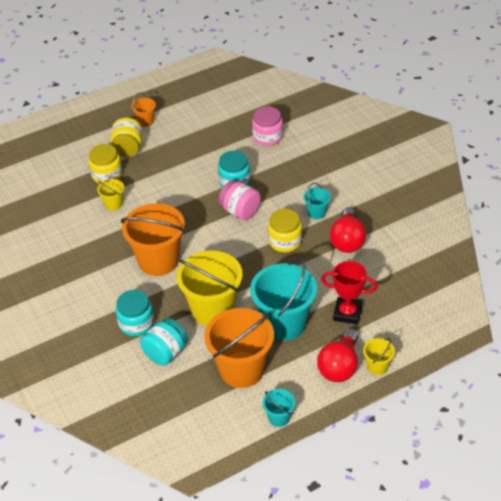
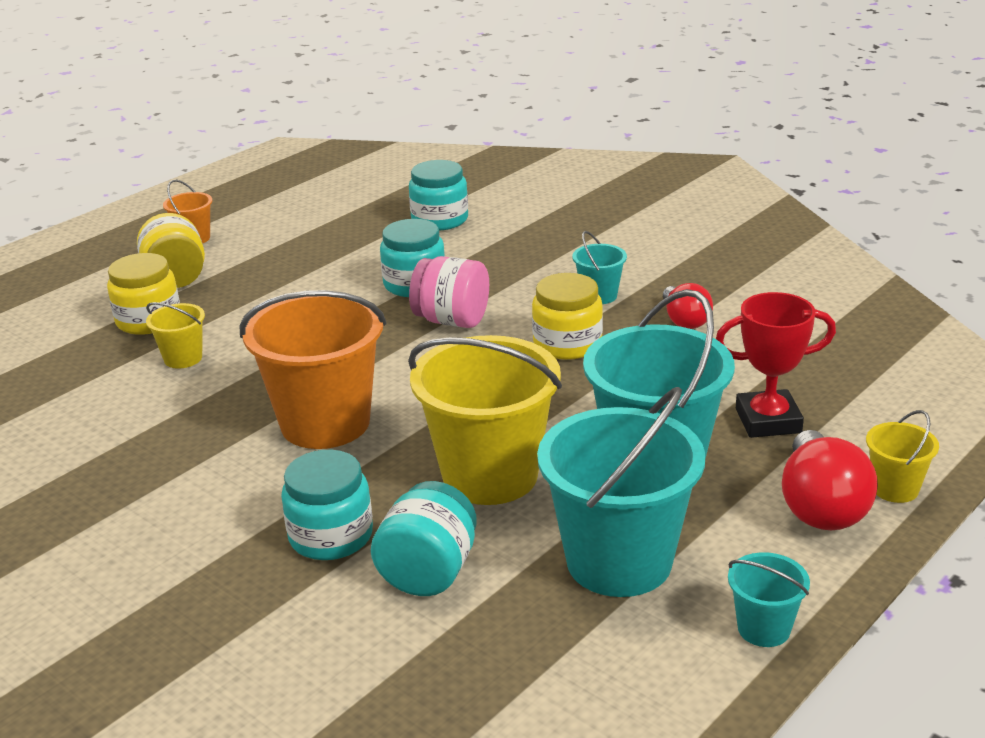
camera: 20 degrees left, 15 degrees down
(241, 369) = (619, 561): orange bucket -> turquoise bucket
(267, 137) = (440, 220): pink jar -> turquoise jar
(347, 240) = (684, 320): red light bulb -> red light bulb, size x0.63

